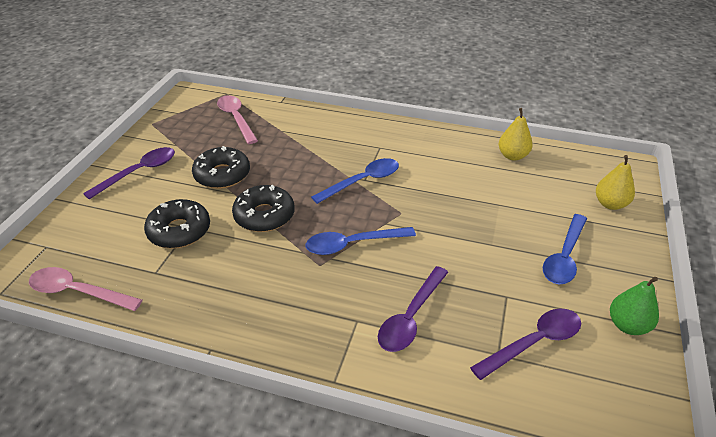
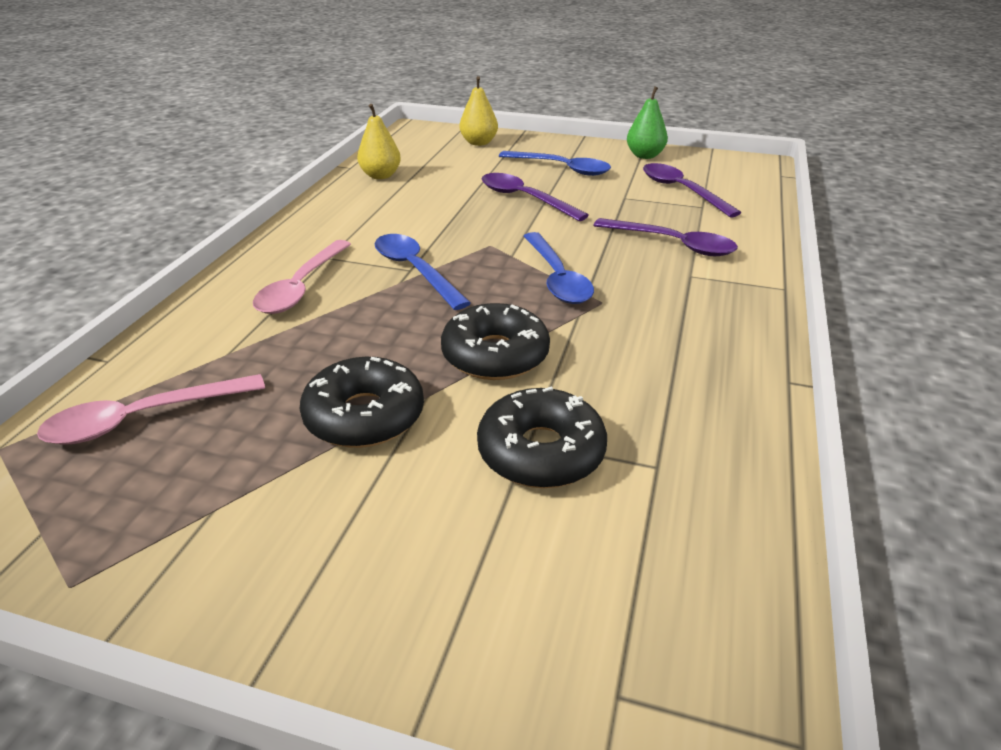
camera: 90 degrees left, 5 degrees down
(78, 292) = (742, 574): pink spoon -> pink spoon (301, 287)
(139, 172) = (319, 561): purple spoon -> purple spoon (524, 199)

